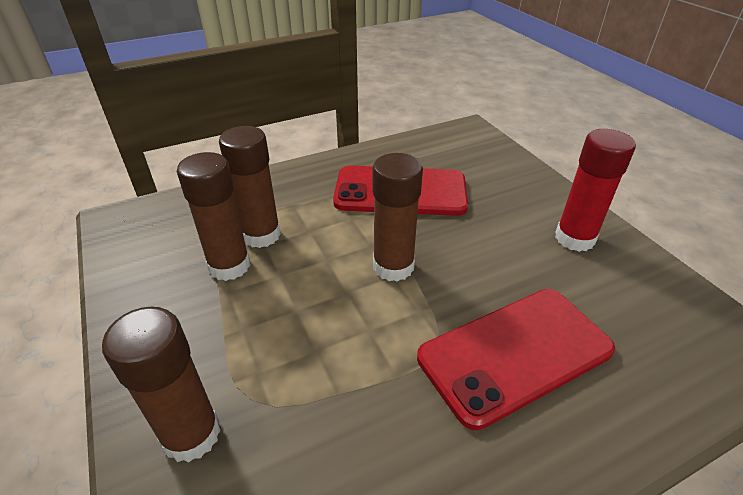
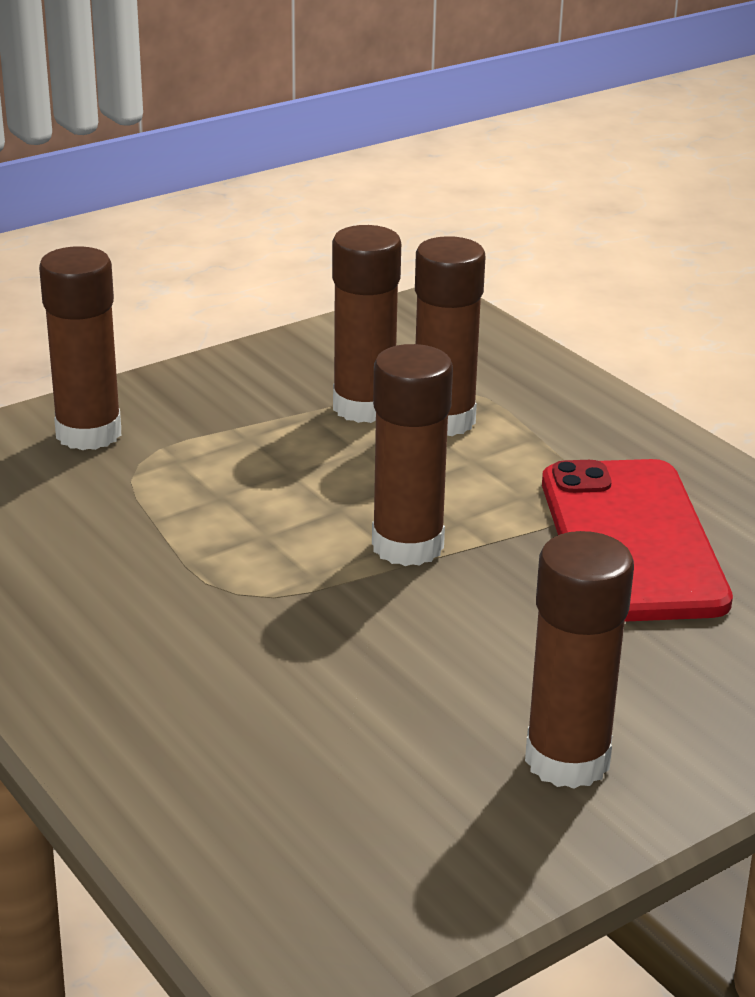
camera: 80 degrees right, 10 degrees down
(514, 353) = (242, 666): red phone -> none
(574, 238) = (567, 760): red glue stick -> brown glue stick

